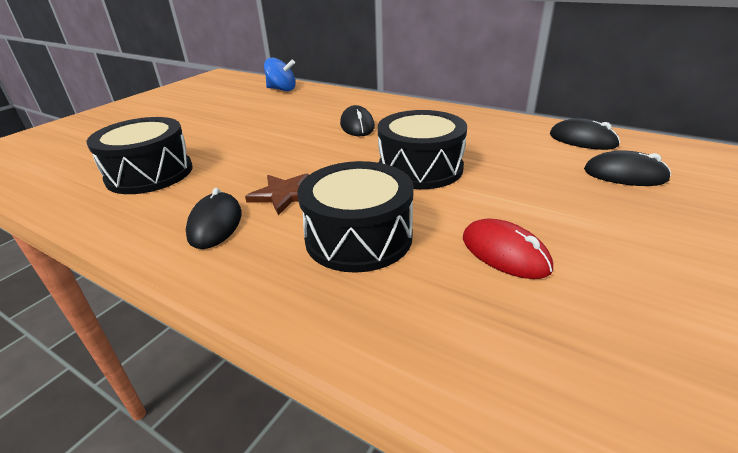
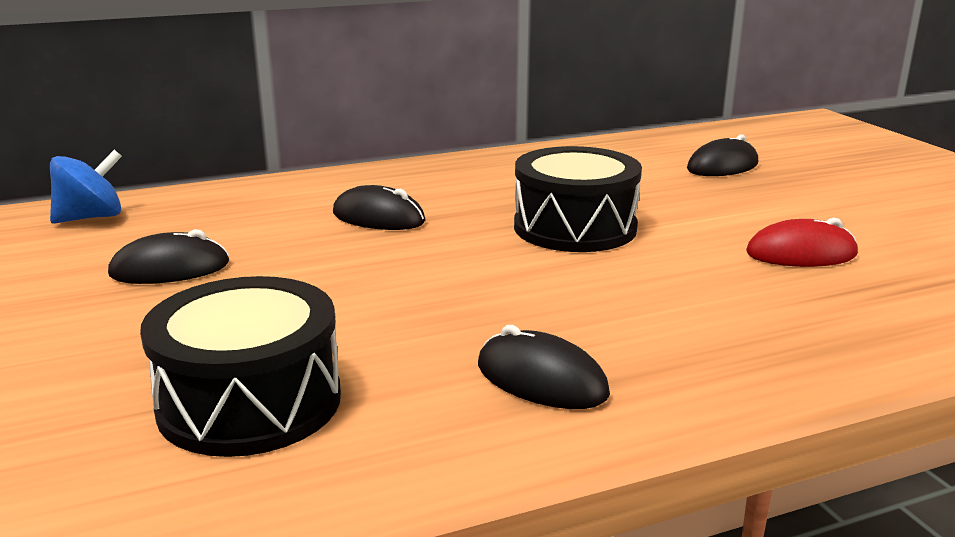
camera: 55 degrees left, 10 degrees down
(284, 195) = (522, 315): brown star -> none
(358, 237) = (693, 303): black drum -> none
(582, 140) = (630, 150): black mouse -> black mouse (170, 269)

